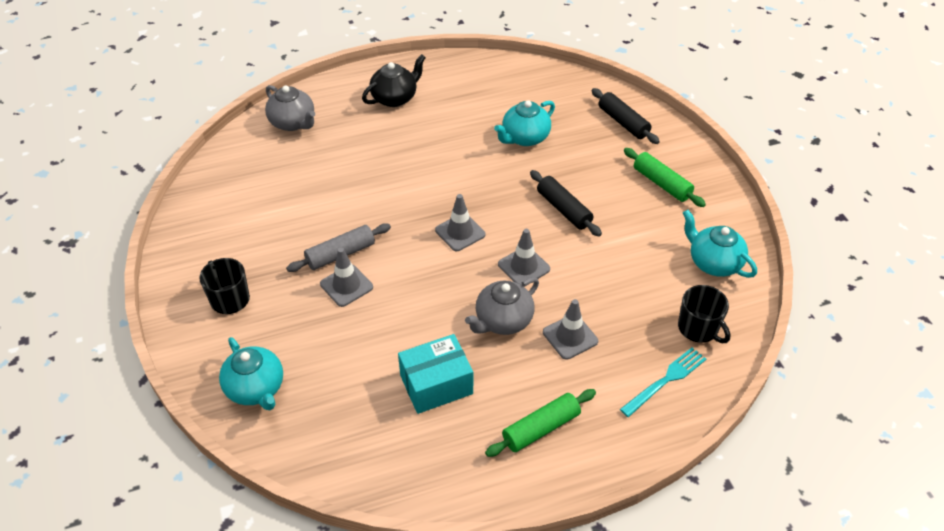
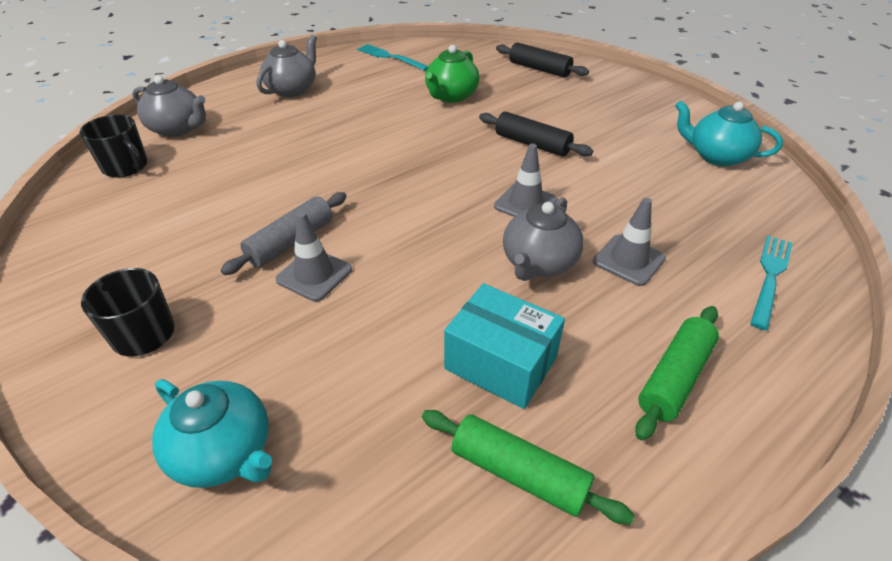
camera: 20 degrees left, 5 degrees down
(395, 98) = (292, 89): black teapot -> grey teapot
(436, 384) = (501, 363): turquoise box -> turquoise box turned 75 degrees clockwise
(460, 232) = (431, 187): grey traffic cone -> none
(494, 75) = (389, 57): none -> turquoise fork
(524, 138) = (451, 96): turquoise teapot -> green teapot
(661, 183) = (612, 105): green rolling pin -> green rolling pin (518, 473)
(698, 328) = (756, 216): black mug -> black mug (126, 167)

